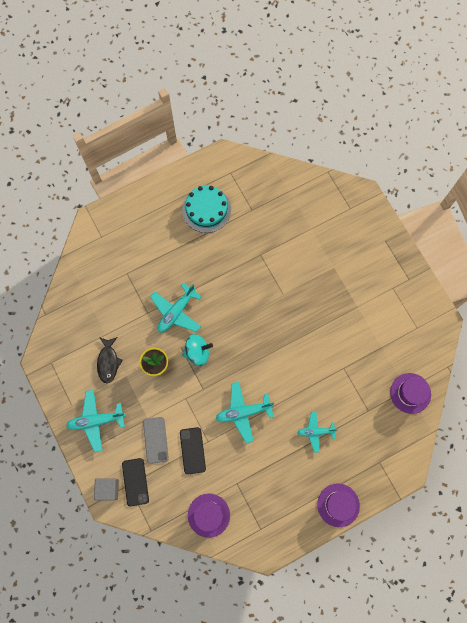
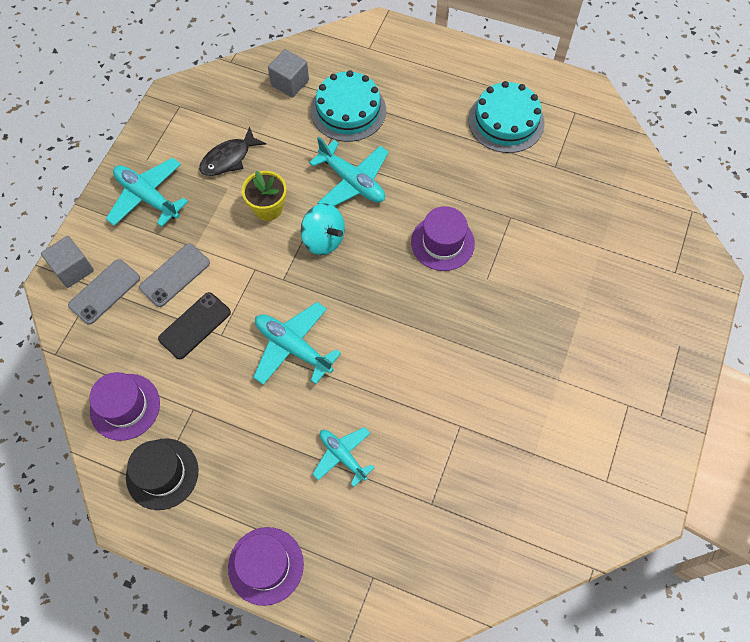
camera: 50 degrees right, 10 degrees down
(87, 294) = (290, 83): none -> grey cube
(131, 279) = (348, 110): none -> turquoise cake
(135, 482) = (104, 291): black phone -> grey phone
(176, 312) = (352, 181): turquoise plane -> turquoise plane turned 135 degrees counterclockwise
(257, 521) = (162, 473): none -> black hat
(410, 393) = (507, 544): purple hat -> purple hat (442, 243)

